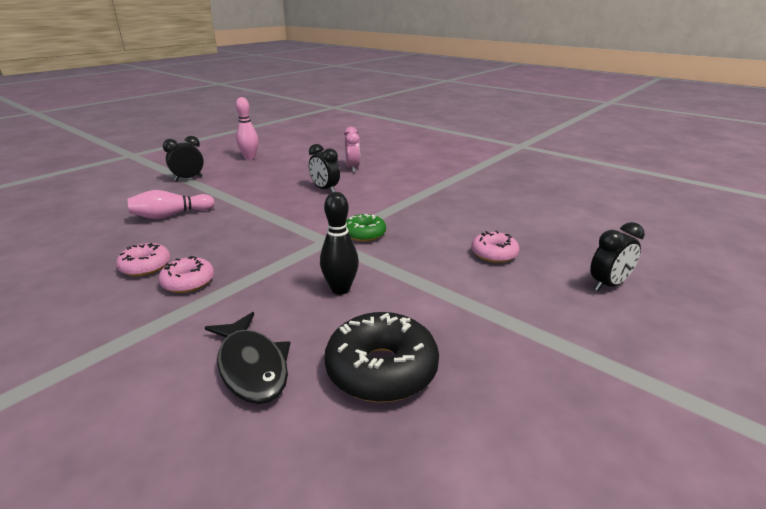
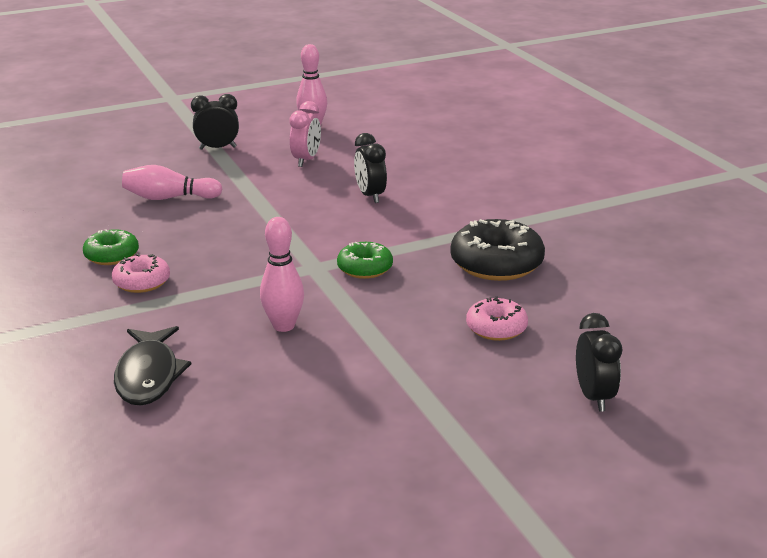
camera: 25 degrees right, 0 degrees up
(145, 266) = (112, 255): pink donut -> green donut
(340, 289) = (284, 326): black bowling pin -> pink bowling pin
(352, 168) = (435, 169): pink clock -> pink clock (306, 160)
(381, 369) = (258, 409): black donut -> black donut (496, 264)
(608, 285) = (594, 397): black clock -> black clock turned 90 degrees counterclockwise

